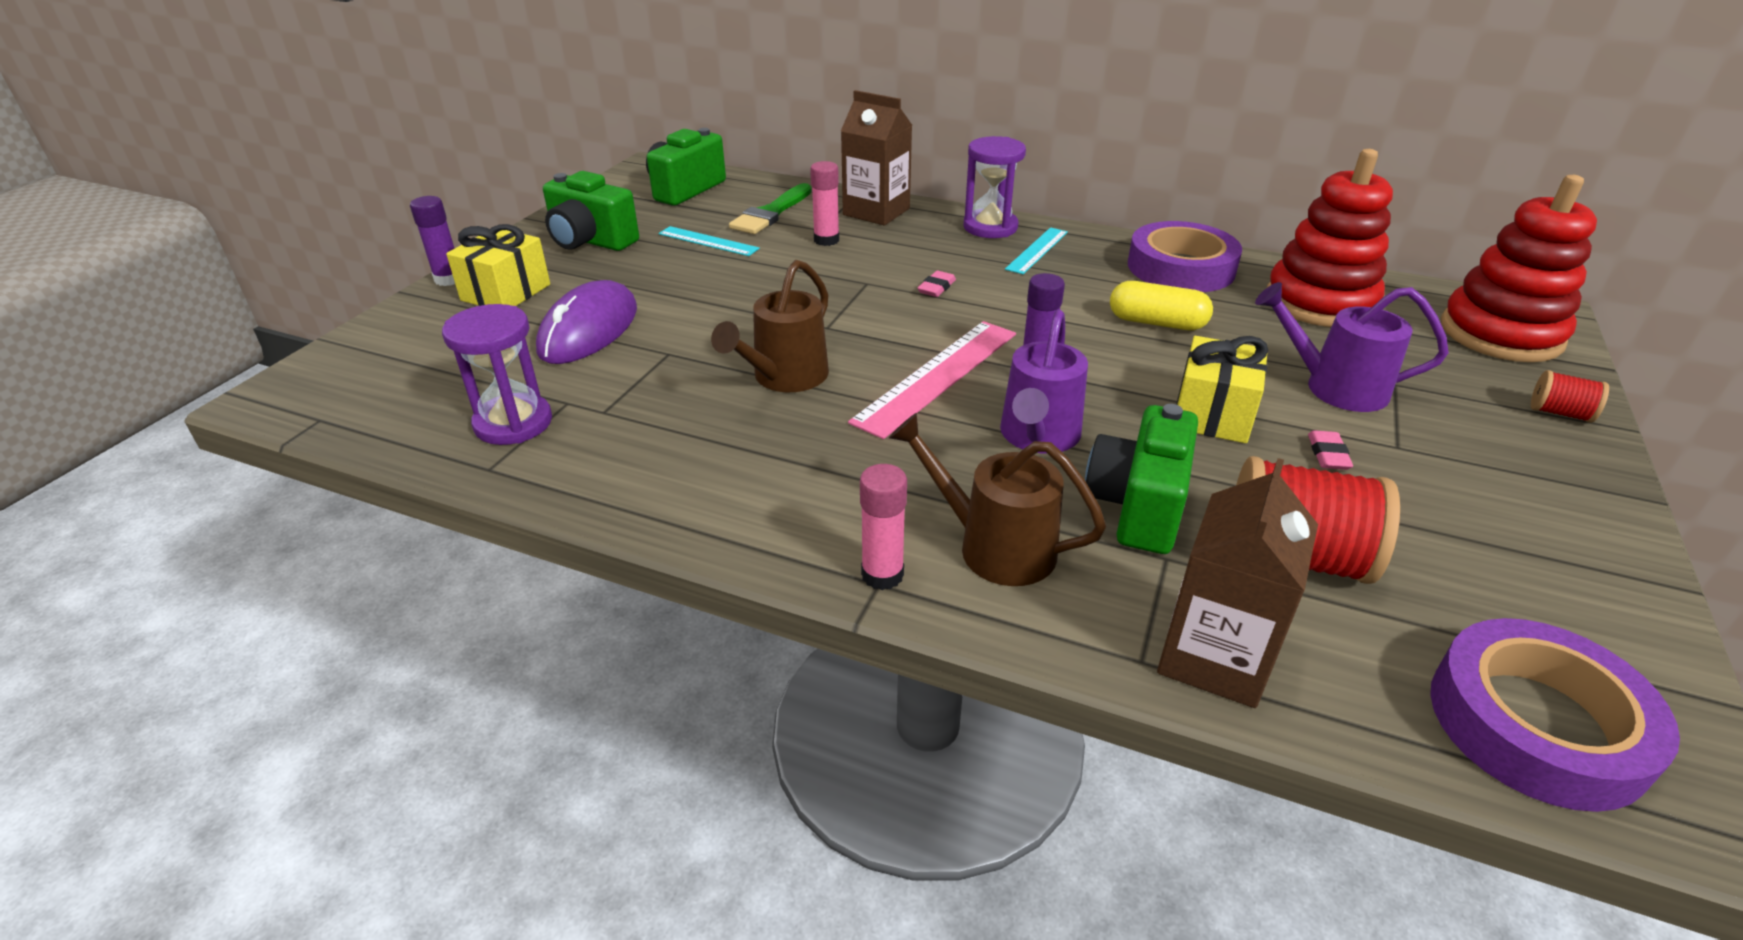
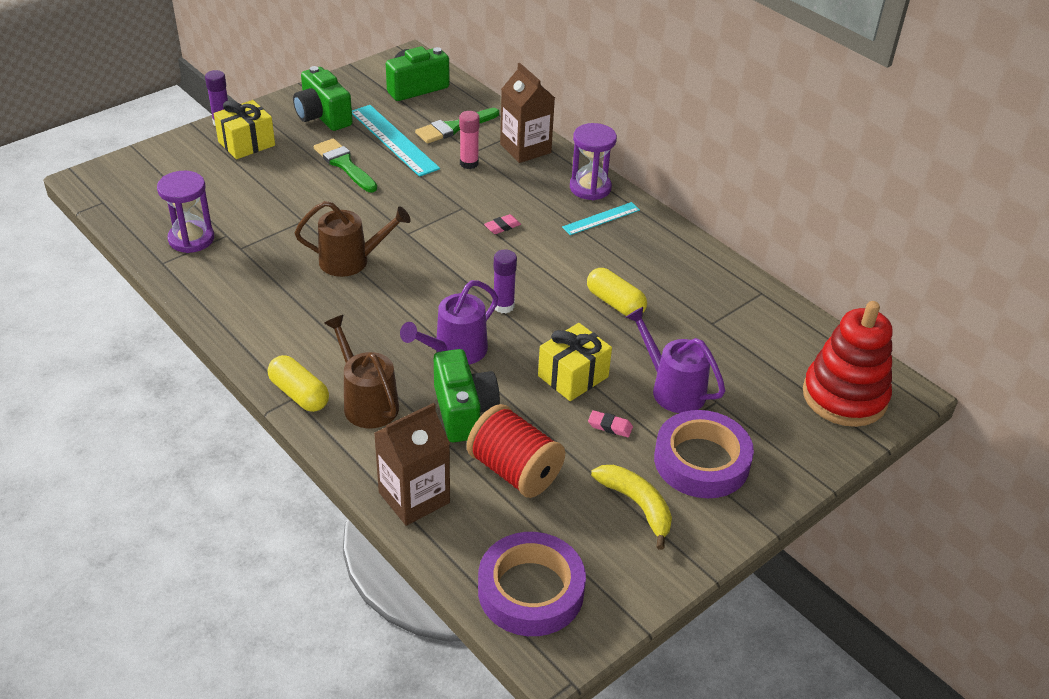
camera: 25 degrees right, 5 degrees up
(589, 330) = (272, 188): purple mouse -> none
(668, 280) = (344, 164): none -> green brush
(708, 241) = (393, 140): turquoise ruler -> turquoise ruler, size x1.71
(784, 378) = (351, 261): brown watering can -> brown watering can turned 150 degrees counterclockwise
(882, 575) = (299, 394): pink glue stick -> yellow capsule
(937, 376) = (438, 291): pink ruler -> none
(1137, 506) = (464, 411): green camera -> green camera turned 120 degrees clockwise
(1181, 268) = (685, 266): purple tape -> purple tape (701, 461)
(1320, 302) = (748, 327): red stacking toy -> none
(1328, 454) = (610, 426): pink eraser -> pink eraser turned 75 degrees clockwise
(1487, 537) = (637, 505): none -> yellow banana
(1559, 413) = (798, 460): red spool -> none

